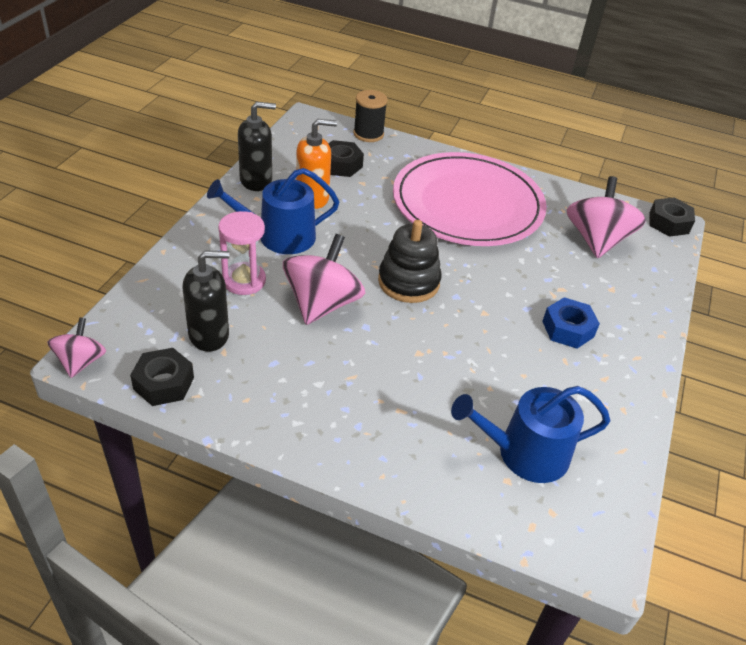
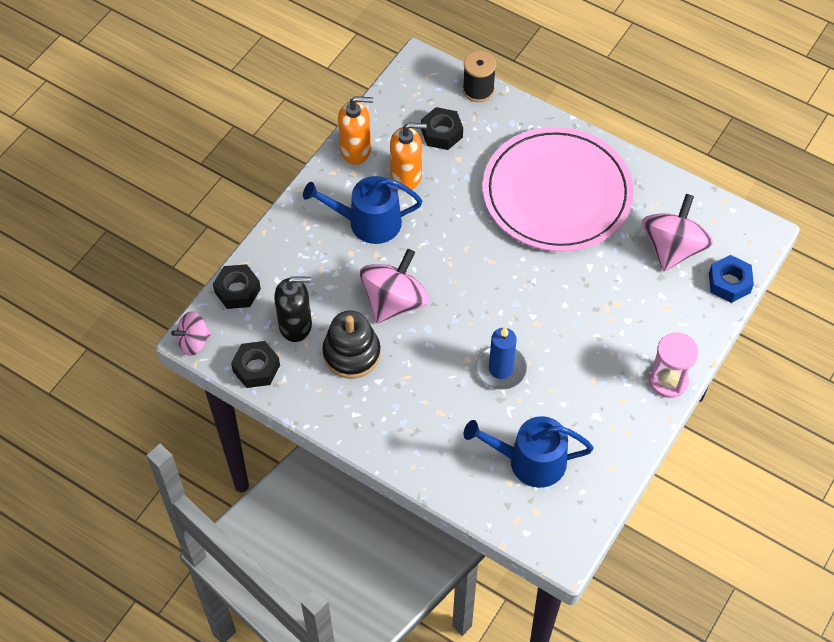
camera: 15 degrees right, 15 degrees up
(81, 362) = (193, 342): pink spinning top -> pink spinning top turned 135 degrees counterclockwise
(244, 281) = (330, 271): pink hourglass -> pink hourglass (668, 381)
(256, 180) = (356, 150): black soap dispenser -> orange soap dispenser
(408, 282) = (476, 284): black stacking toy -> black stacking toy (351, 353)
(459, 359) = (500, 369): none -> blue candle
(568, 329) = (607, 347): blue nut -> blue nut (729, 283)
(669, 223) = (757, 231): black nut -> black nut (237, 291)

